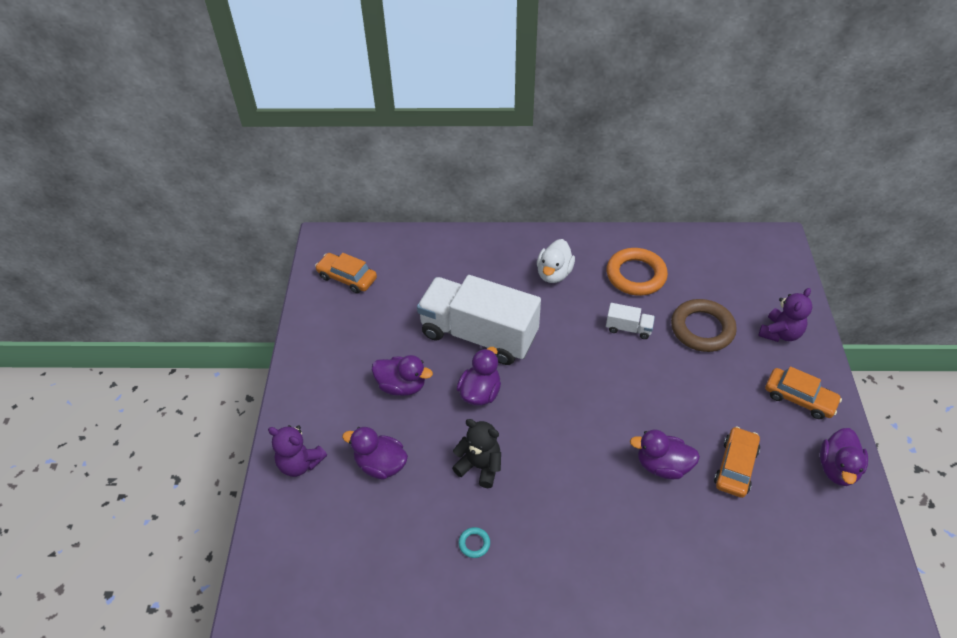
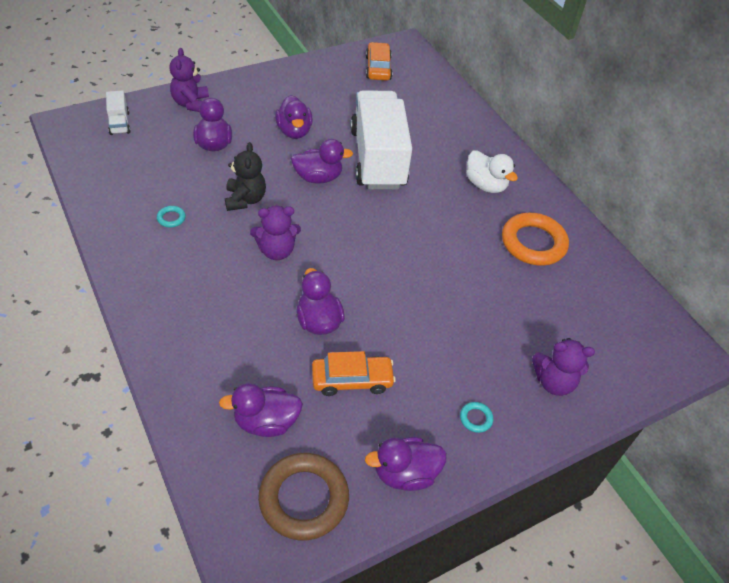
camera: 55 degrees right, 0 degrees up
(554, 273) = (485, 185): white duck -> white duck turned 120 degrees counterclockwise
(562, 466) = (276, 251): none -> purple teddy bear
(628, 328) = (462, 255): white truck -> white truck (119, 123)
(702, 329) = (506, 312): brown ring -> brown ring (303, 499)
(759, 550) = (266, 422): none -> purple duck
(799, 398) = (476, 418): orange car -> turquoise ring

